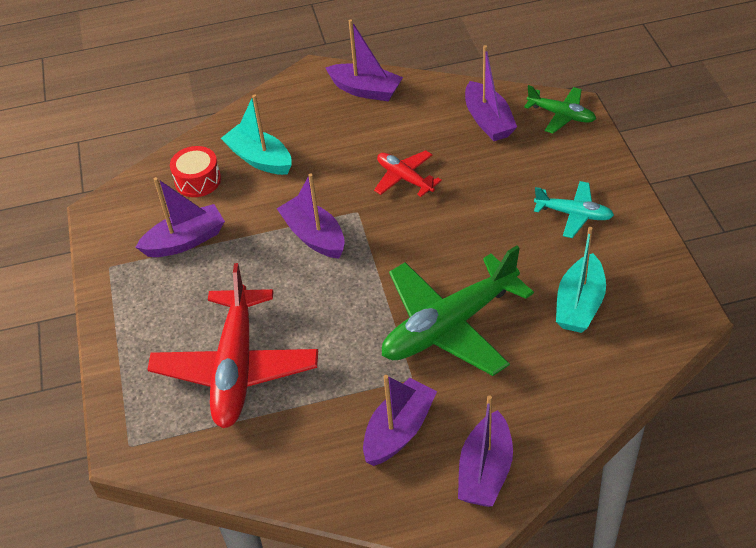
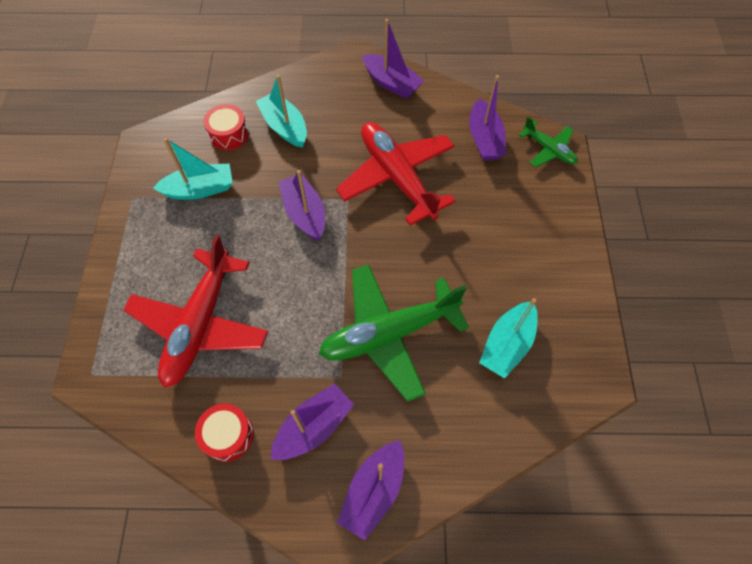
camera: 10 degrees right, 15 degrees up
(185, 241) = (200, 189): purple boat -> turquoise boat
(307, 462) = (228, 435): none -> red drum
(405, 178) = (397, 177): red plane -> red plane, size x1.97
(574, 214) = (529, 251): turquoise plane -> none

